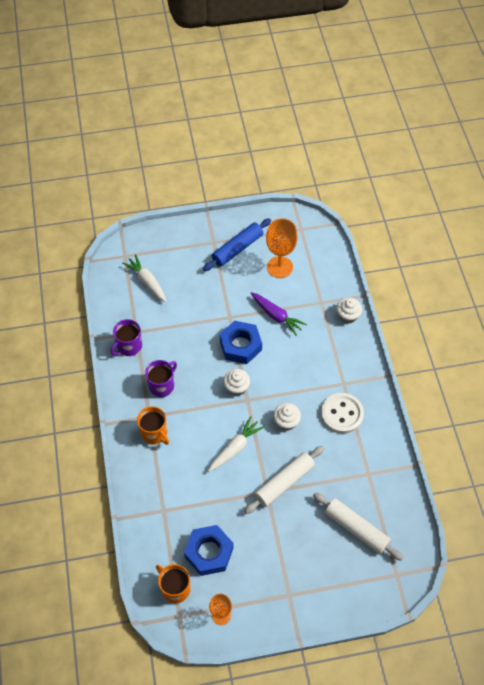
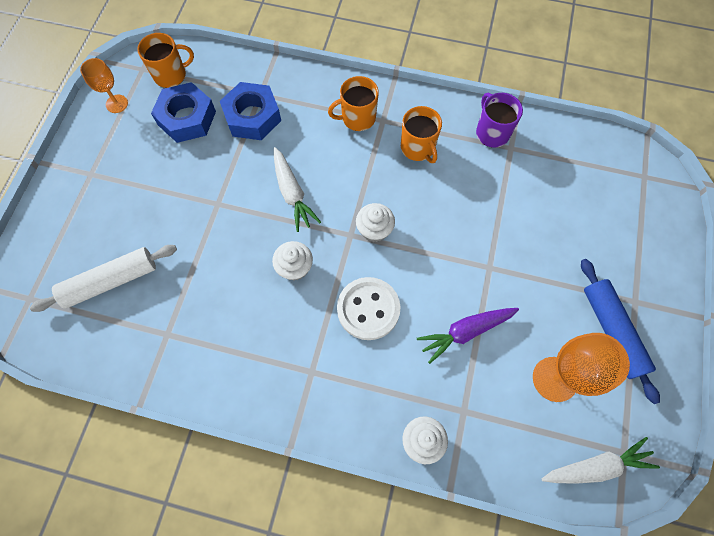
camera: 115 degrees right, 10 degrees up
(147, 282) = (589, 188): white carrot -> white carrot (596, 466)
(162, 386) = (418, 148): purple mug -> orange mug
(240, 345) = (436, 262): blue nut -> blue nut (252, 117)
(284, 482) = (217, 228): white rolling pin -> none
(342, 414) = (267, 344): white button -> white button (368, 309)

